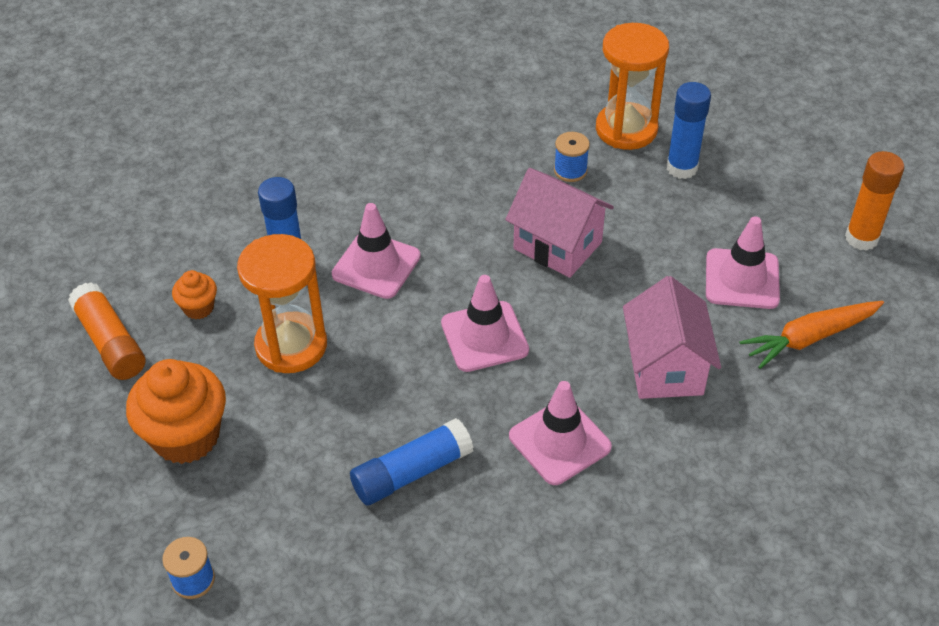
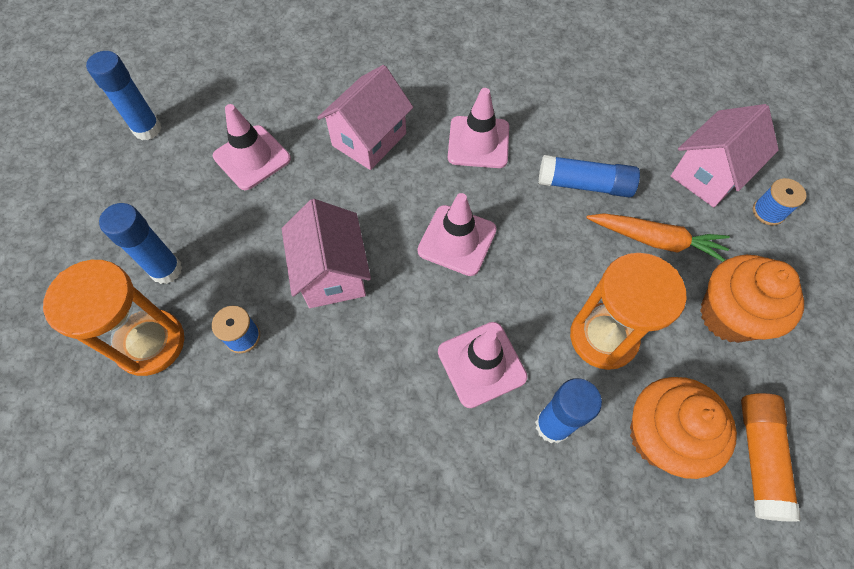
camera: 140 degrees left, 15 degrees up
(198, 308) = (660, 436): orange cupcake -> orange cupcake, size x2.01
(285, 581) = (708, 175): none -> pink house
(810, 338) = (268, 98): orange carrot -> orange carrot (656, 240)
(861, 238) = (147, 129): orange glue stick -> blue glue stick

